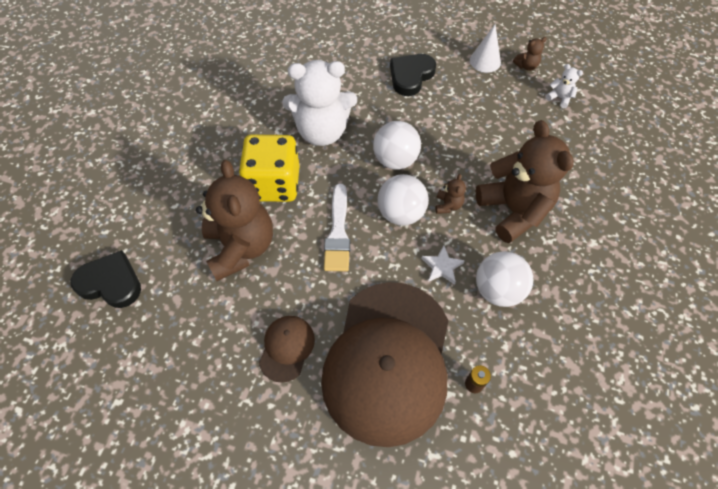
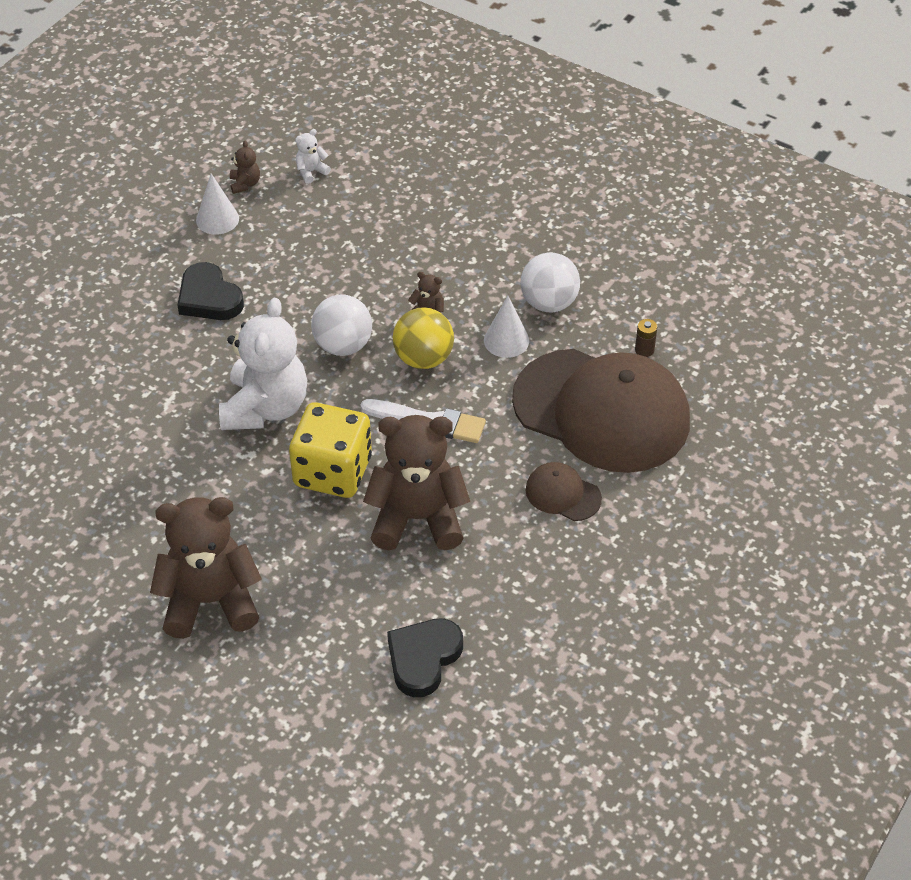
camera: 75 degrees left, 10 degrees down
(401, 213) = (423, 358): white ball -> yellow ball
(442, 267) = (506, 340): white star -> white cone
(513, 210) = (455, 261): brown teddy bear -> brown teddy bear (210, 601)

